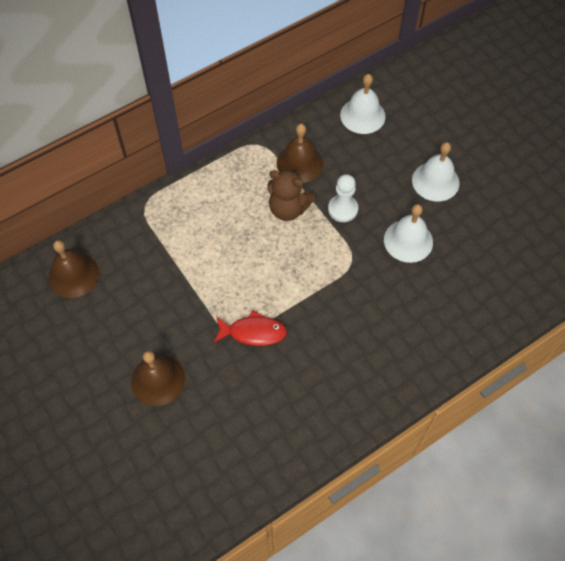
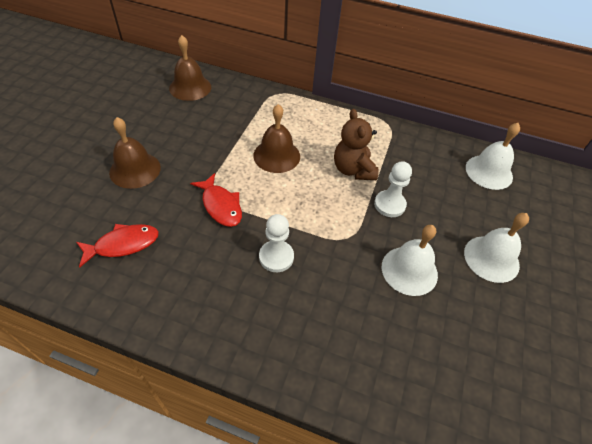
camera: 50 degrees right, 10 degrees down
(242, 428) = (123, 244): none -> red fish
(299, 163) = (400, 156): brown bell -> brown bell (276, 155)
(334, 321) = (276, 257): none -> white pawn

